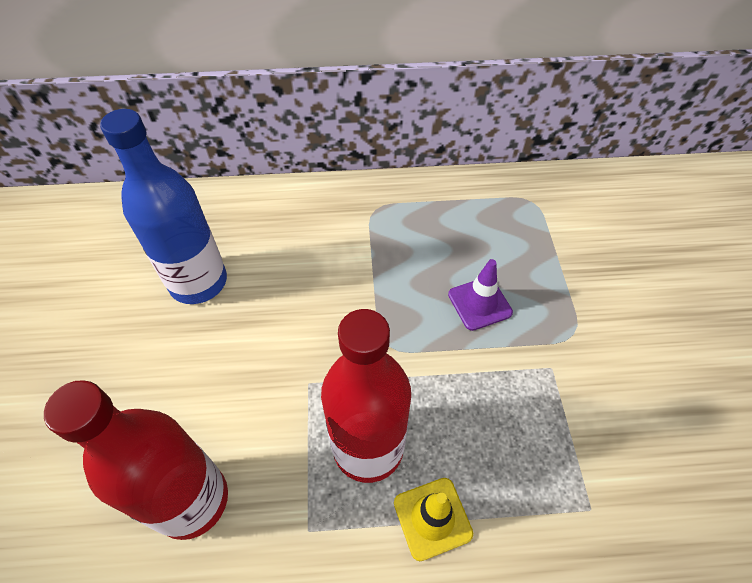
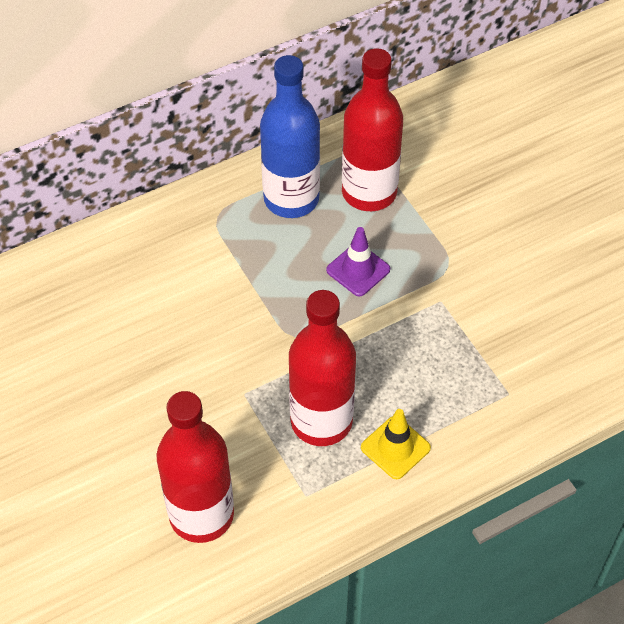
camera: 25 degrees left, 0 degrees up
(198, 282) = (88, 350): blue bottle -> blue bottle (291, 199)
(522, 236) = (369, 192): none -> red bottle

